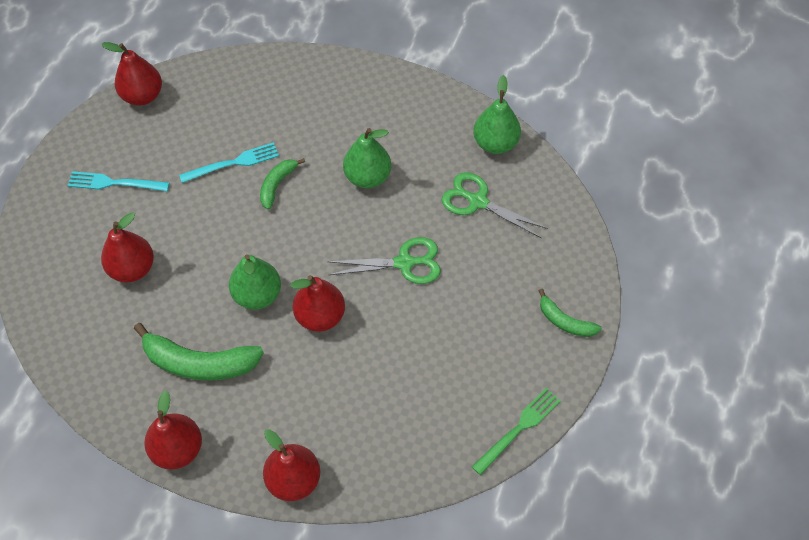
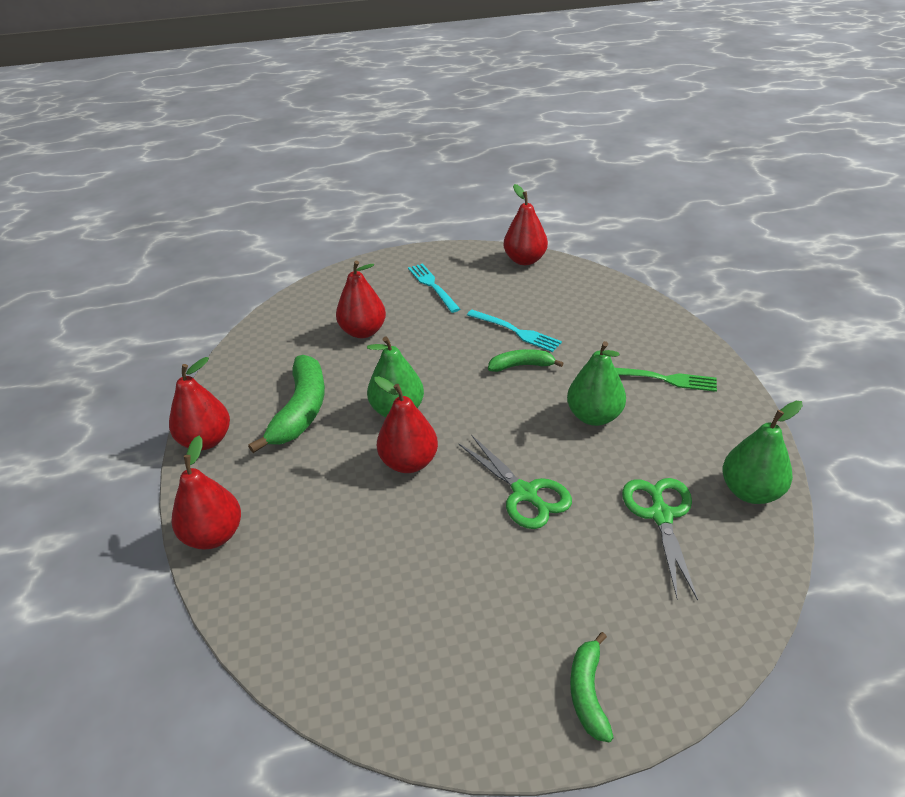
camera: 60 degrees right, 20 degrees down
(199, 363) = (301, 410): green banana -> green banana turned 150 degrees counterclockwise
(519, 428) = (397, 719): green fork -> green fork (663, 379)

